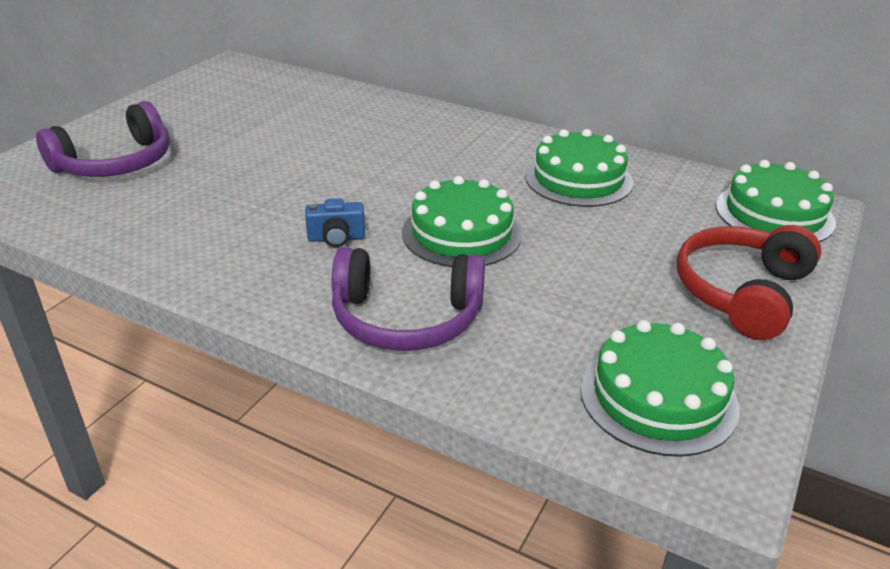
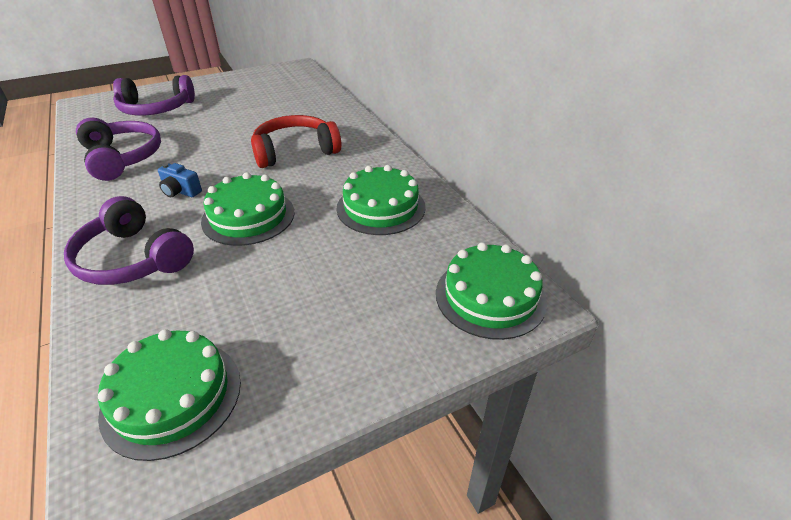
camera: 35 degrees right, 5 degrees up
(182, 231) = (122, 158): none -> purple headphones
(741, 292) = (357, 349): red headphones -> red headphones (295, 151)

